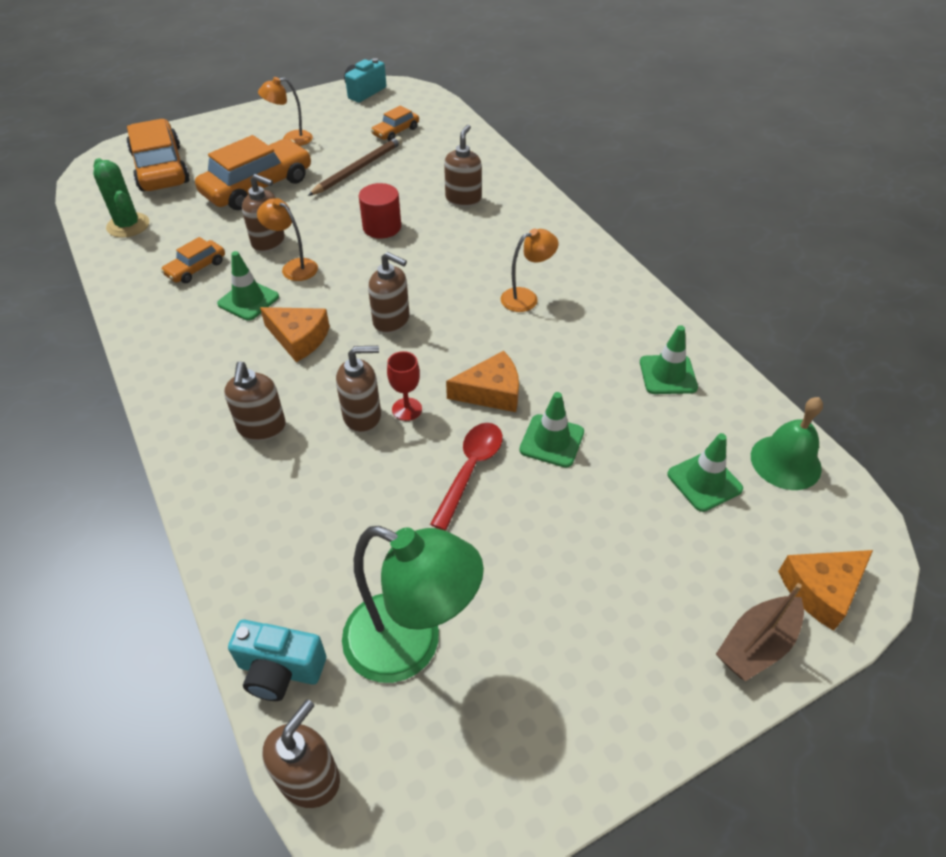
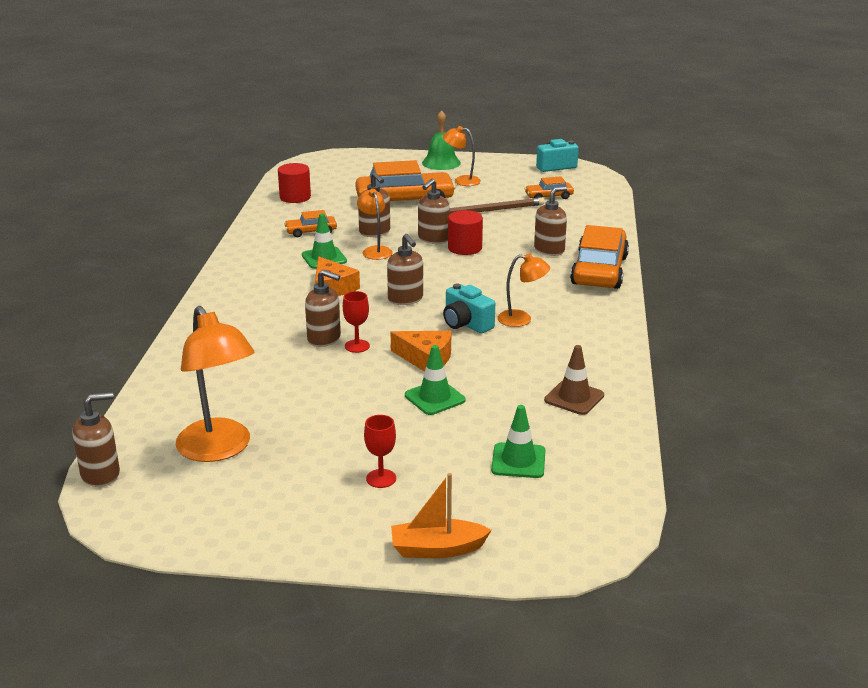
camera: 35 degrees right, 20 degrees down
(128, 225) = (295, 197): green cactus -> red cylinder
(161, 168) = (351, 173): orange car -> orange car (599, 270)
(262, 427) = (256, 321): brown soap dispenser -> brown soap dispenser (433, 239)
(280, 670) = (138, 427): turquoise camera -> turquoise camera (466, 324)
(410, 645) = (219, 449): green lamp -> orange lamp
(470, 470) = (359, 390): red spoon -> none
(613, 582) = (381, 478): none -> red goblet
(668, 375) = (574, 398): green traffic cone -> brown traffic cone
(756, 645) = (437, 549): brown boat -> orange boat
(785, 462) = (600, 477): green bell -> green bell (441, 163)
(821, 590) = (526, 547): orange cheese -> none

